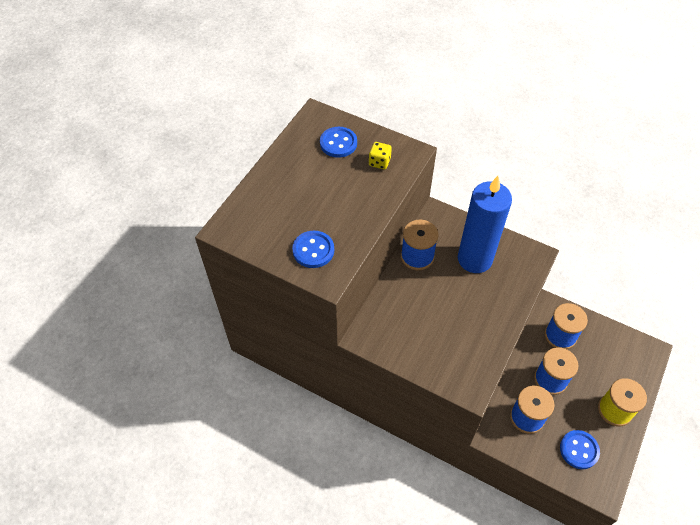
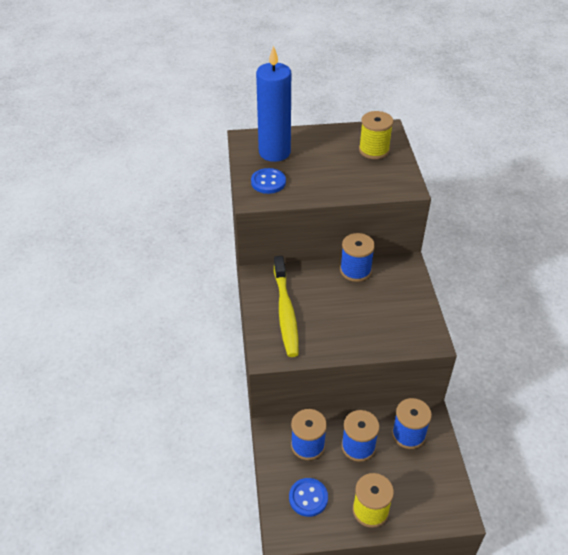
camera: 55 degrees right, 10 degrees down
(338, 143) = (374, 150): blue button -> yellow spool
(379, 162) = (380, 176): yellow dice -> none
(428, 341) = (285, 312): none -> yellow toothbrush
(474, 259) = (388, 305): blue candle -> blue candle (274, 152)

